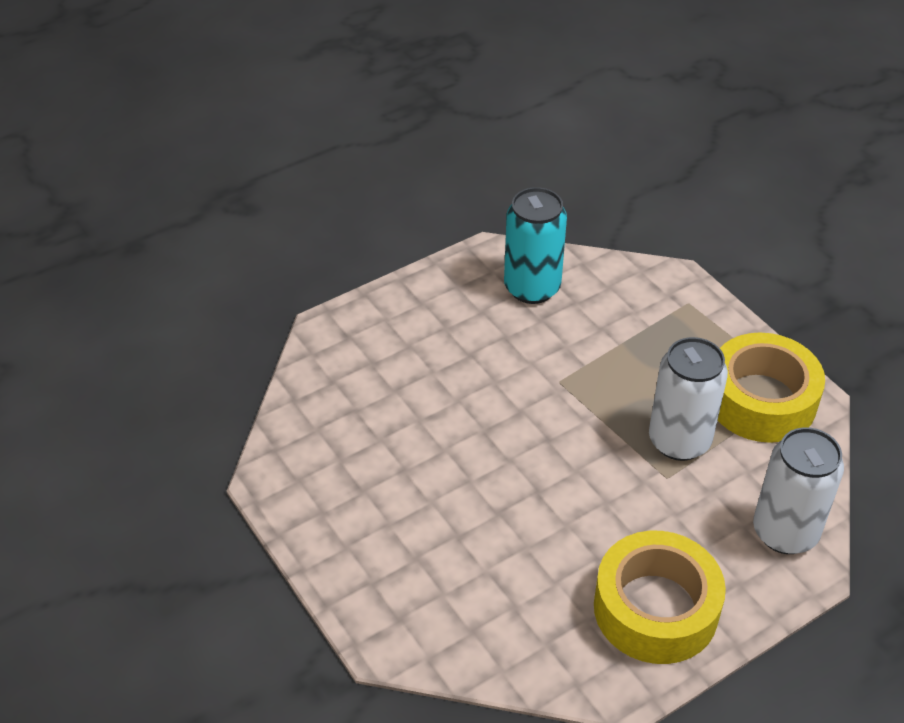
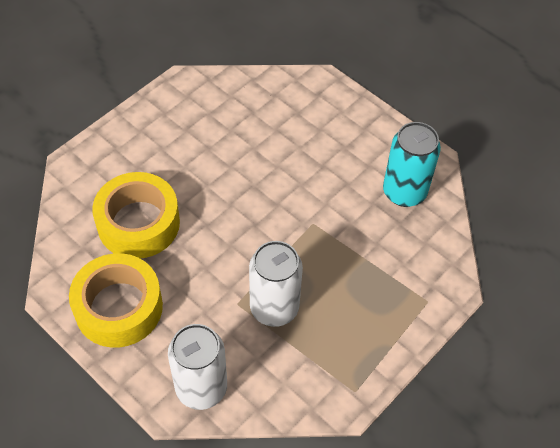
camera: 75 degrees right, 10 degrees up
(761, 400) = (333, 363): yellow tape -> yellow tape (138, 223)

